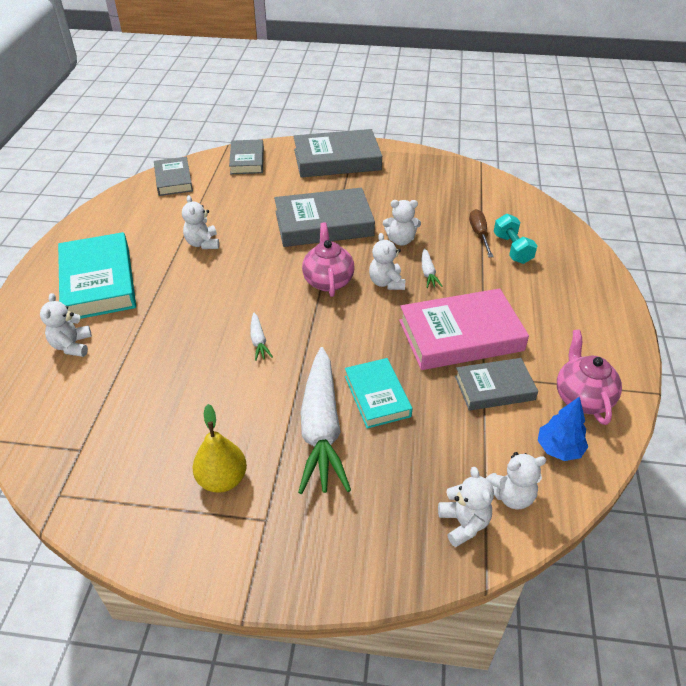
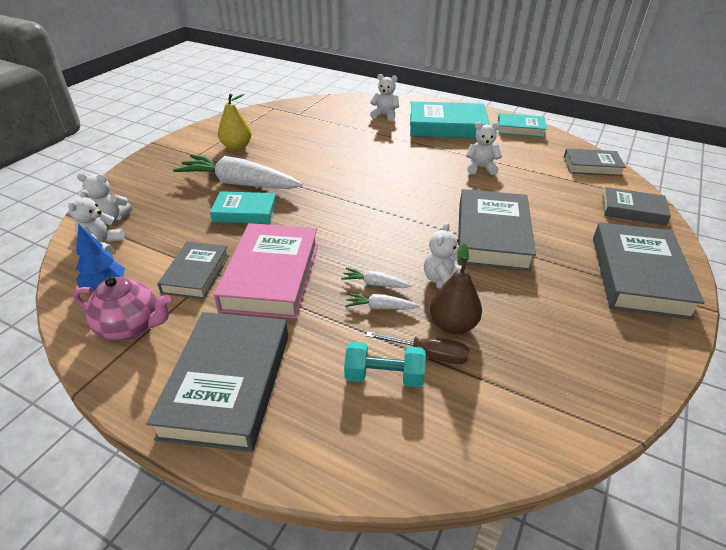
camera: 110 degrees right, 5 degrees down
(94, 226) = (520, 129): none -> turquoise book
(258, 341) = (343, 174): white carrot -> white carrot (380, 307)
(328, 281) = (396, 219): pink teapot -> none
(386, 283) = (375, 251): white teddy bear -> none
(444, 228) = (453, 325): none -> brown pear
(579, 315) = (228, 384): none -> grey book

